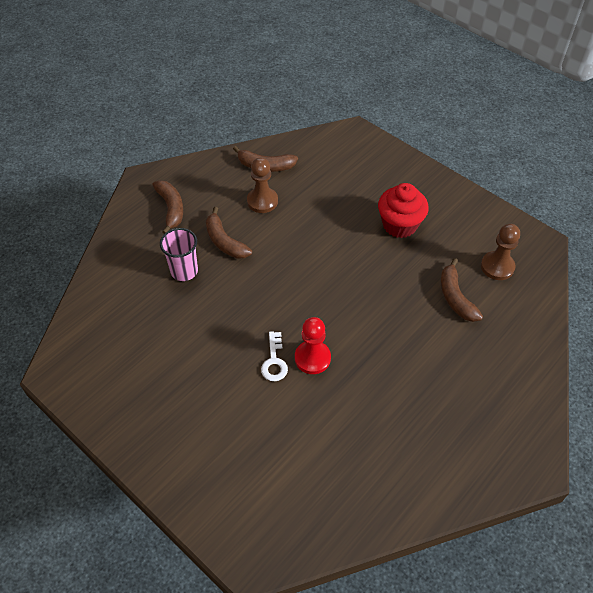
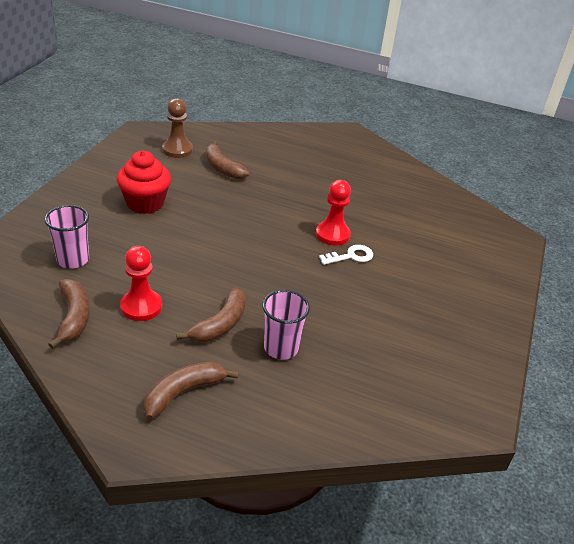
camera: 115 degrees left, 15 degrees down
(262, 201) = (141, 306): brown pawn -> red pawn
(330, 171) = (73, 260): none -> pink cup
(455, 297) = (222, 168): brown banana -> brown banana turned 90 degrees clockwise

